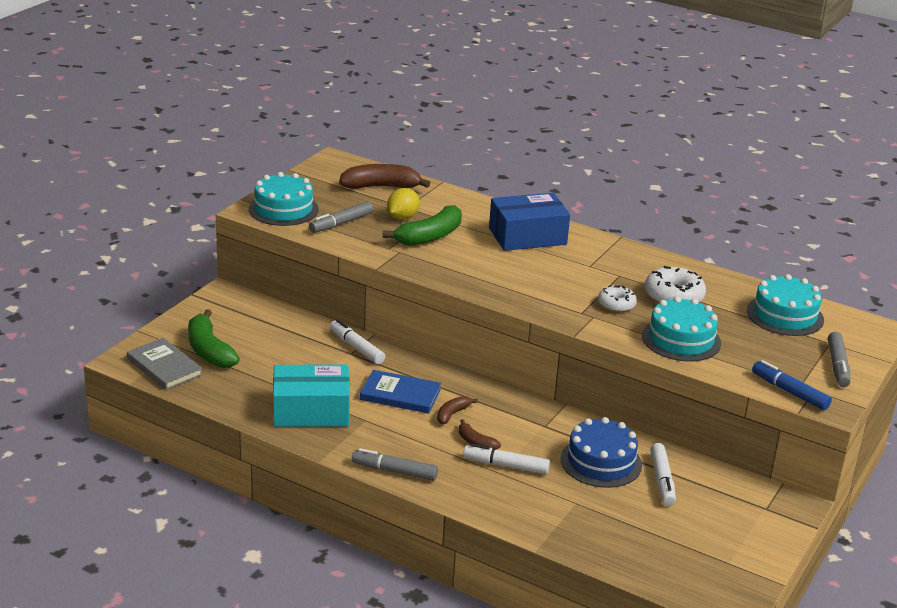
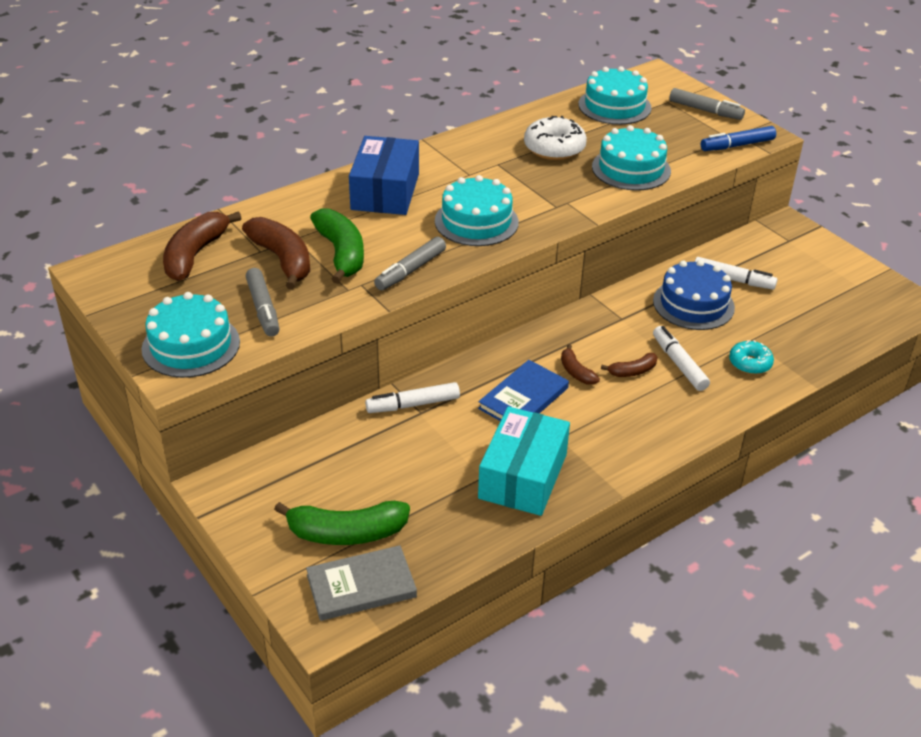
camera: 65 degrees left, 10 degrees up
(394, 471) = (661, 443): grey marker -> grey marker (410, 270)
(402, 217) = (282, 260): yellow lemon -> brown banana
(506, 465) = (679, 364): white marker -> white marker turned 120 degrees clockwise
(523, 281) = (476, 221): none -> turquoise cake
(539, 506) = (750, 363): none -> turquoise donut
(616, 305) = (552, 183): white donut -> none

